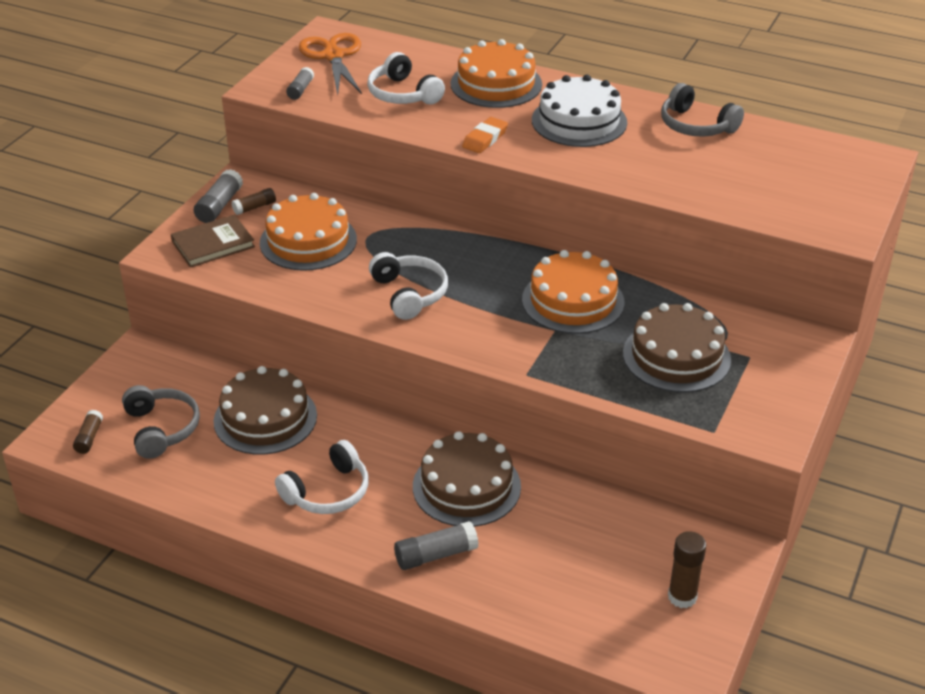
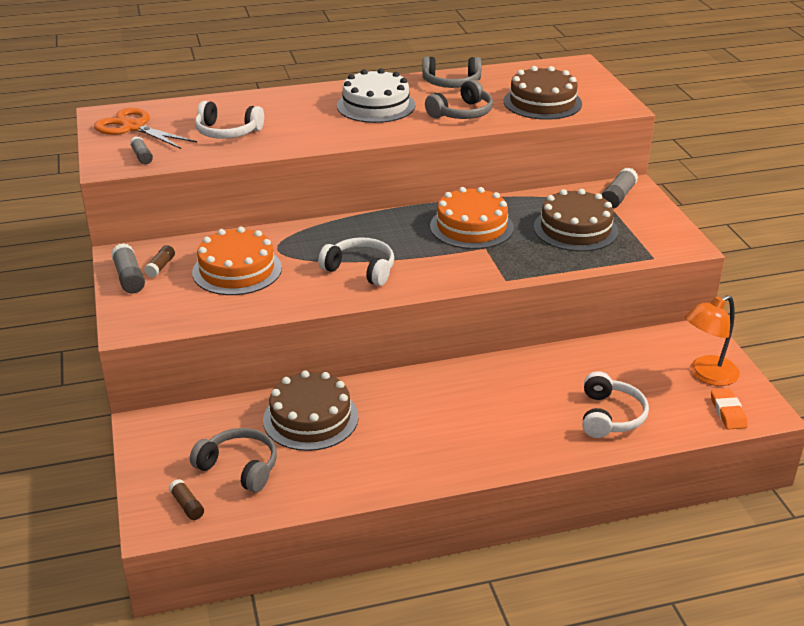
camera: 40 degrees left, 5 degrees down
(213, 244) = (163, 304): brown book -> none
(328, 492) = (421, 438): white headphones -> white headphones (610, 416)
(436, 555) = (543, 435): grey glue stick -> grey glue stick (618, 196)
(466, 486) = (505, 385): brown cake -> brown cake (542, 102)
(485, 139) = (330, 137): orange eraser -> orange eraser (727, 412)
(496, 84) = (285, 104): orange cake -> none
(653, 166) = (462, 113): none -> grey headphones
(682, 597) = (706, 375): brown glue stick -> orange lamp

